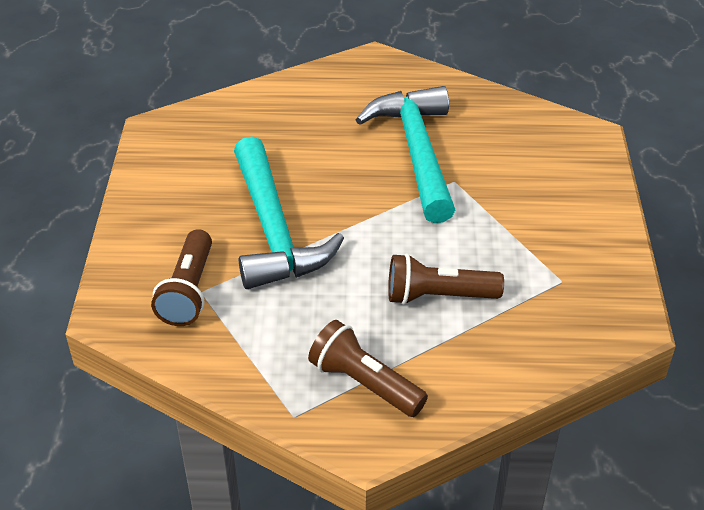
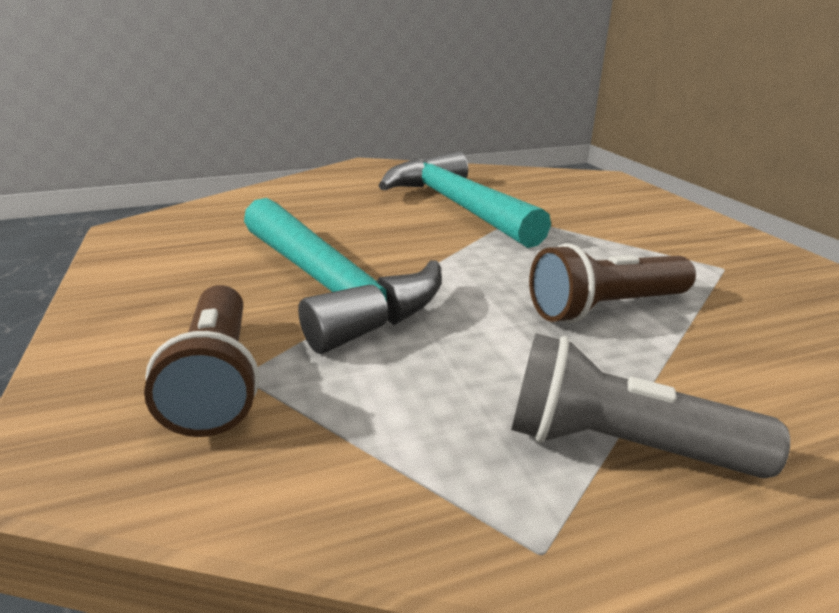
camera: 20 degrees left, 15 degrees down
(364, 383) = (619, 445): brown flashlight -> grey flashlight

